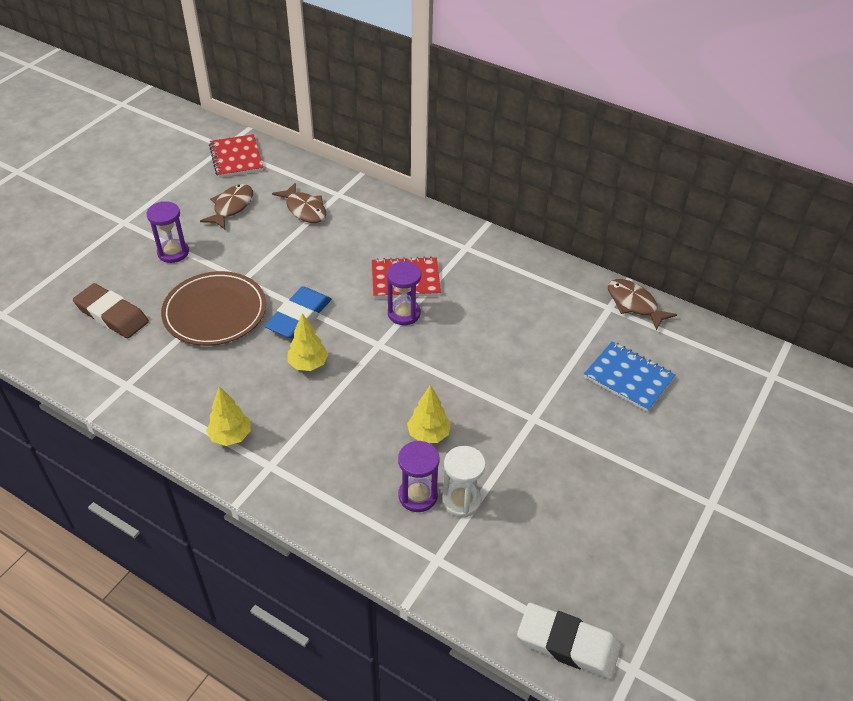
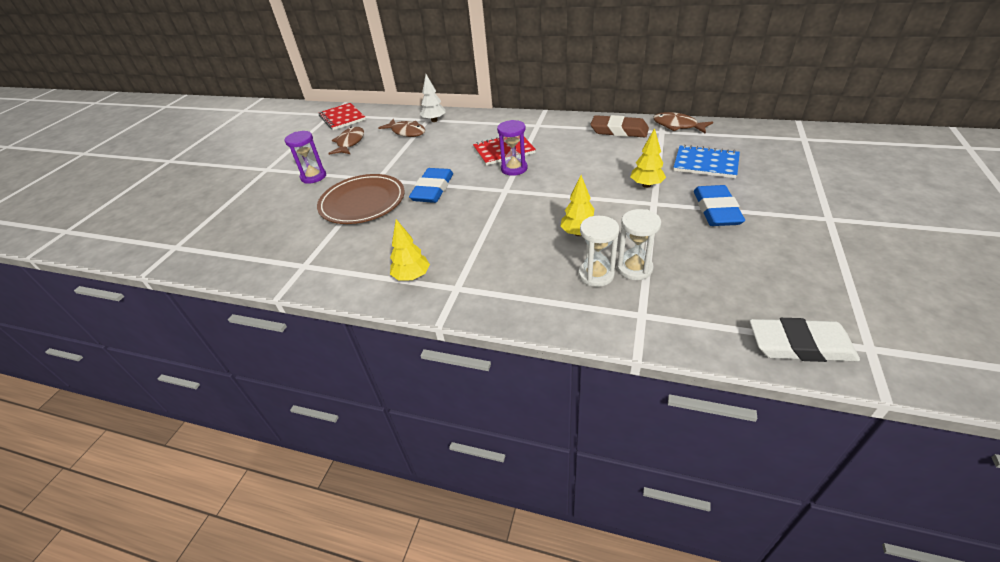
camera: 10 degrees left, 5 degrees down
(112, 315) = (275, 224): brown eraser -> brown eraser (619, 130)
(308, 364) = (455, 215): yellow tree -> yellow tree (646, 185)
(345, 198) = (434, 120): none -> white tree
(418, 496) = (596, 275): purple hourglass -> white hourglass
(595, 451) = (716, 210): none -> blue eraser

